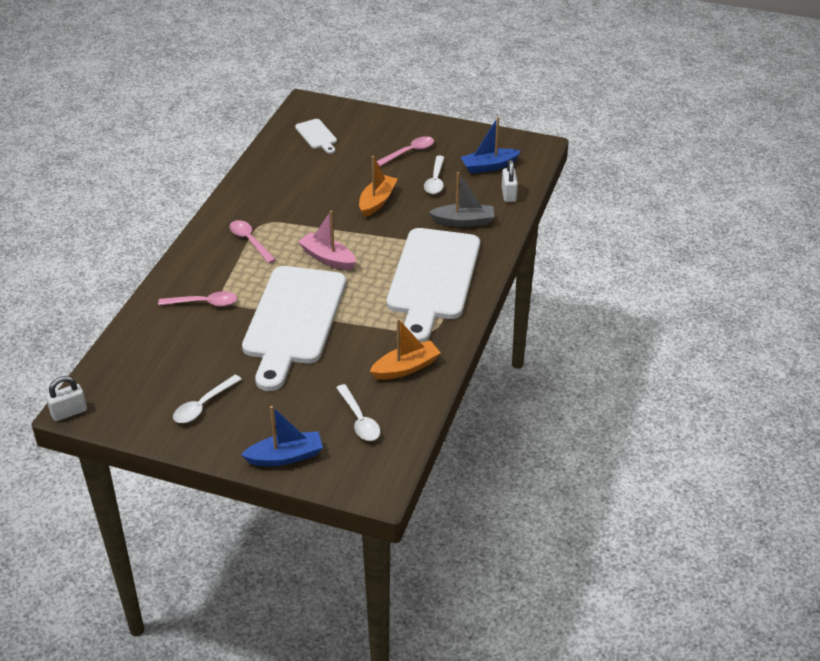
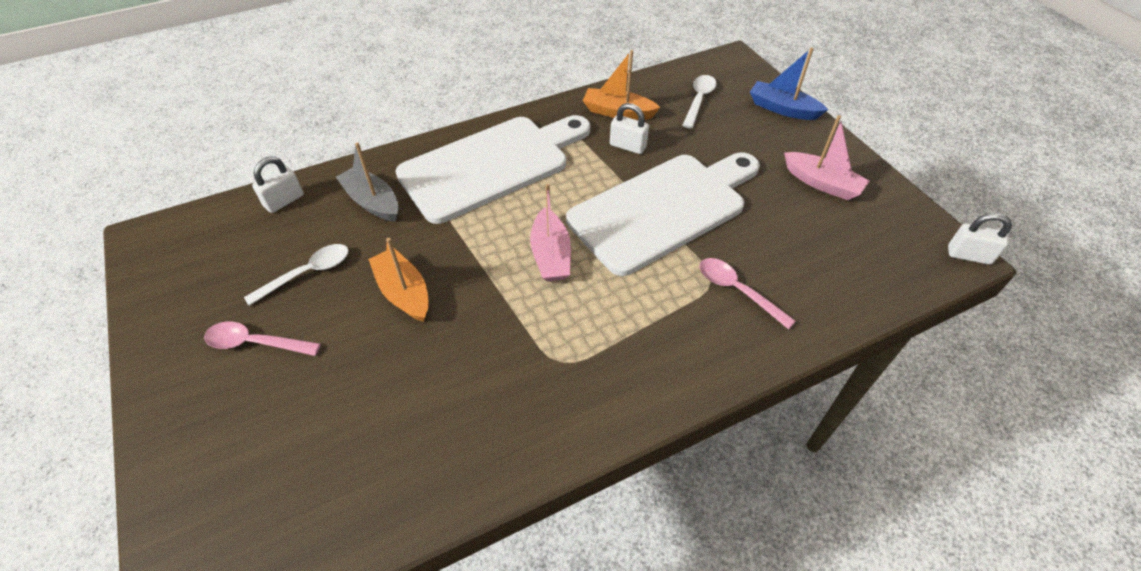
camera: 135 degrees left, 10 degrees up
(203, 405) = (822, 183): white spoon -> pink boat
(250, 241) = (606, 344): pink spoon -> none
(317, 135) = (292, 491): white cutting board -> none
(366, 346) = (628, 146): none -> white padlock
(377, 201) = (404, 292): orange boat -> orange boat turned 75 degrees clockwise
(489, 166) = (233, 249): blue boat -> none

